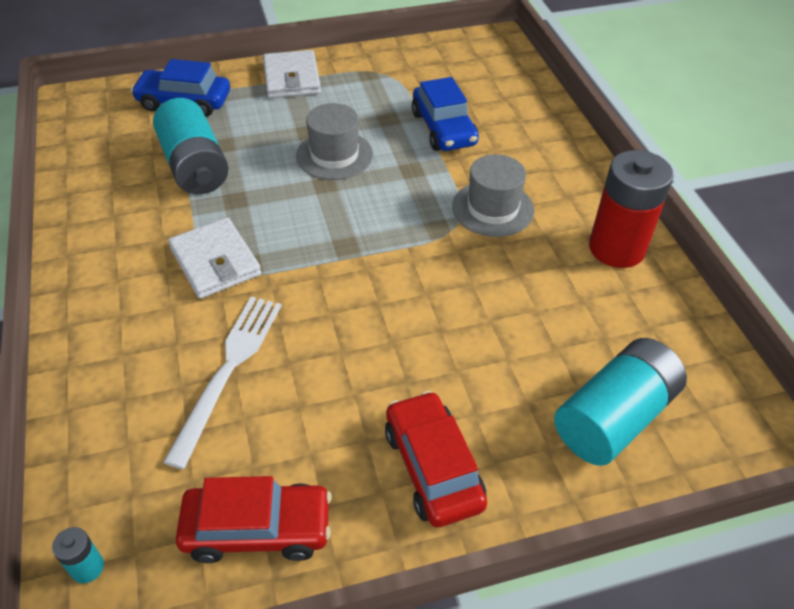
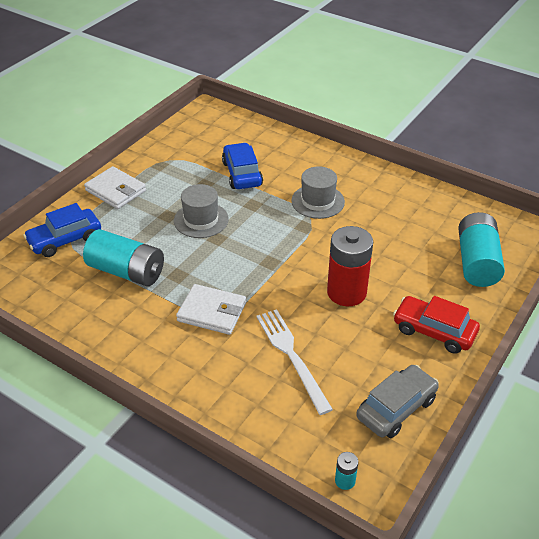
camera: 40 degrees left, 5 degrees down
(257, 529) = (396, 408): red car -> grey car
(444, 129) = (242, 174): blue car -> blue car turned 135 degrees counterclockwise
(616, 248) = (394, 188): red battery -> red battery (346, 292)

